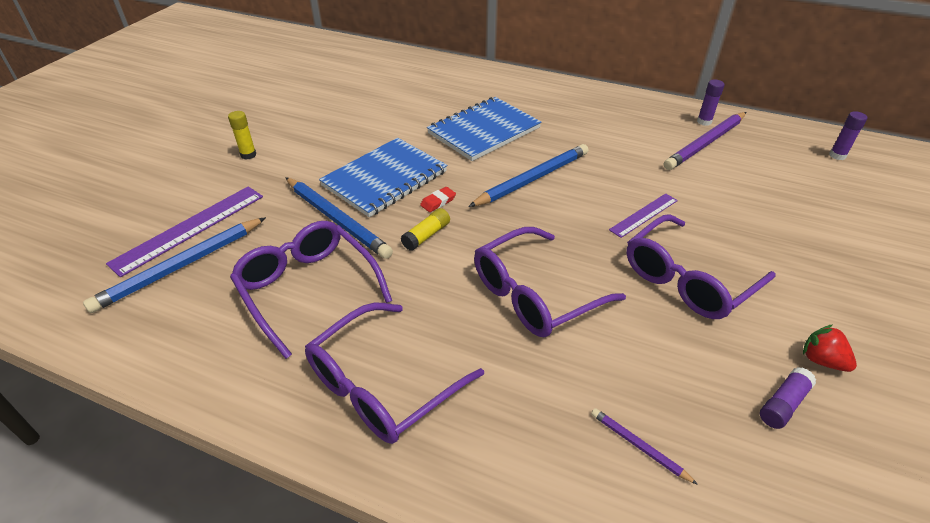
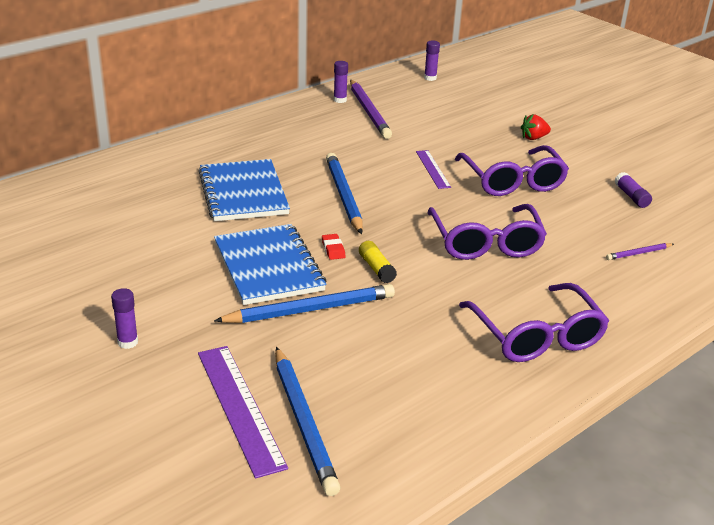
camera: 65 degrees left, 10 degrees down
(248, 155) = (128, 342): yellow glue stick -> purple glue stick
(308, 289) = (400, 348): purple glasses -> none
(821, 360) = (607, 171): red strawberry -> red strawberry (533, 138)

